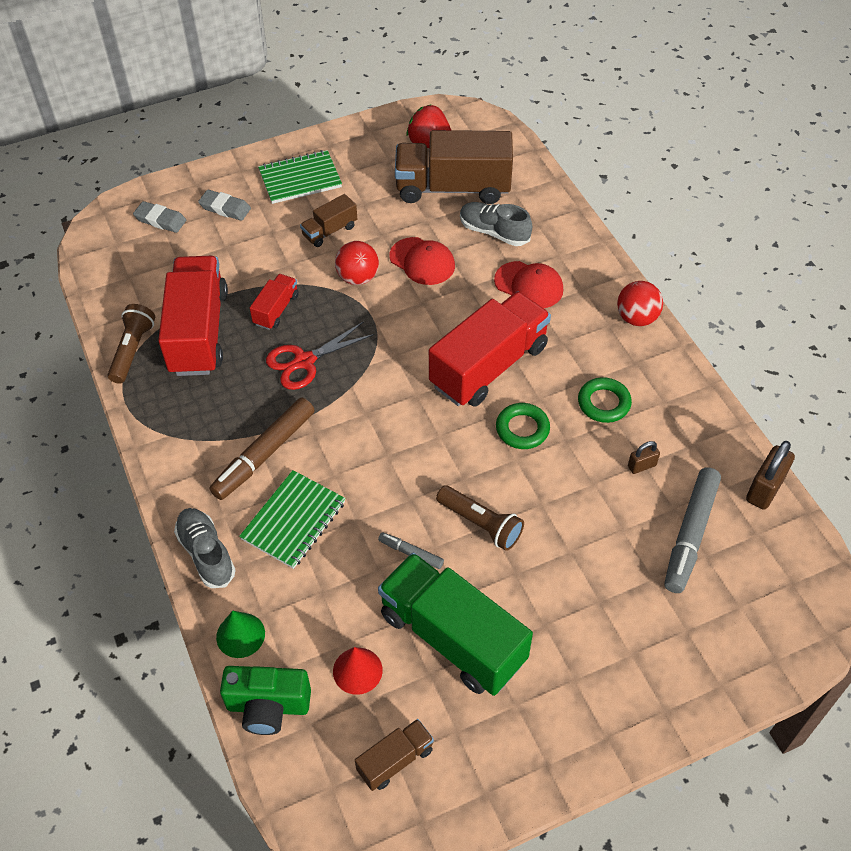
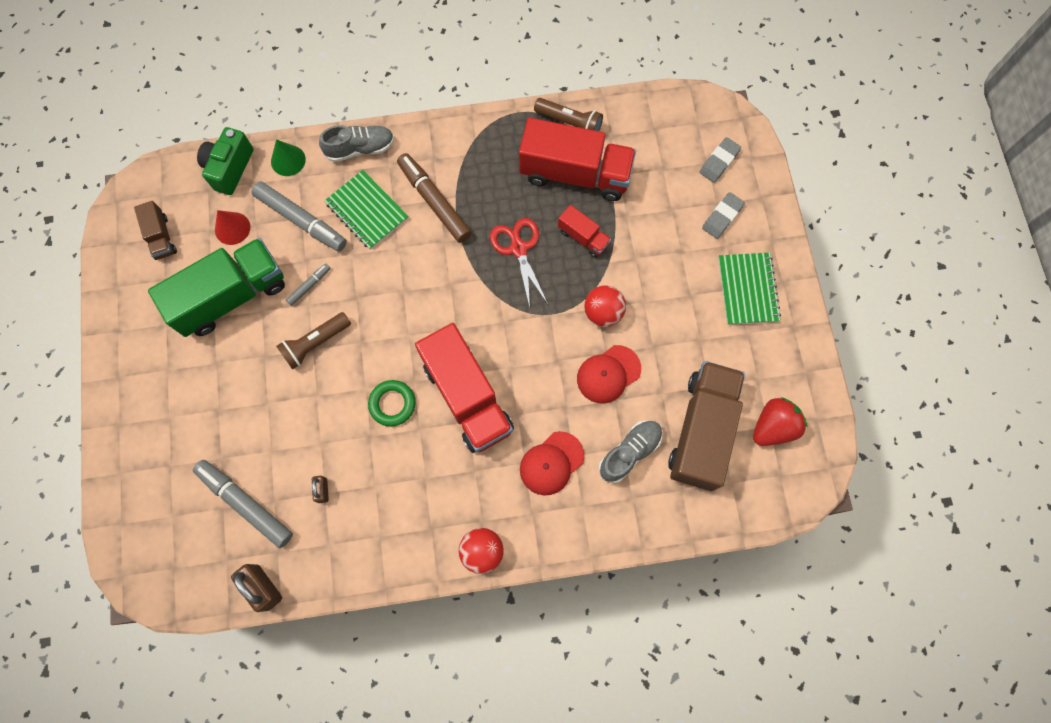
camera: 105 degrees right, 20 degrees up
(325, 590) = (301, 220): none -> grey marker
(329, 231) = (669, 301): brown truck -> none
(603, 403) = (396, 482): green ring -> none

